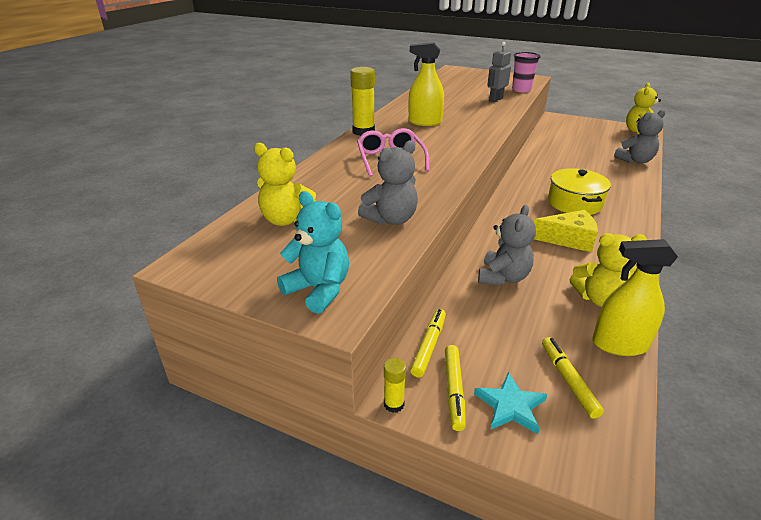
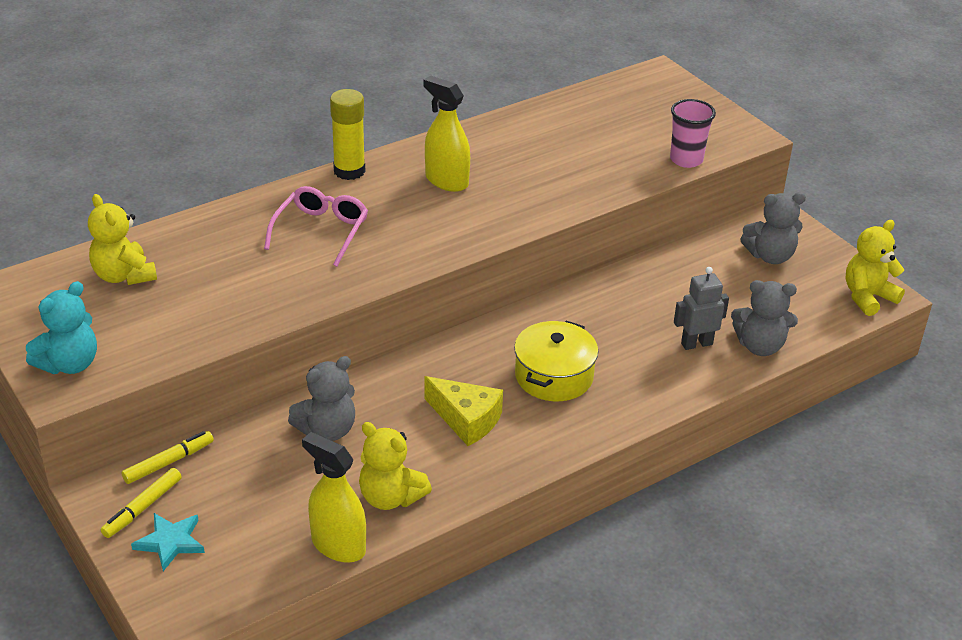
camera: 30 degrees right, 5 degrees up
(318, 290) = (69, 364): turquoise teddy bear -> turquoise teddy bear turned 60 degrees clockwise
(391, 219) = (216, 316): grey teddy bear -> grey teddy bear (770, 256)
(394, 404) = (84, 494): yellow glue stick -> none
(495, 100) = (611, 168): grey robot -> grey robot (696, 343)
(568, 380) = (245, 549): yellow marker -> none

